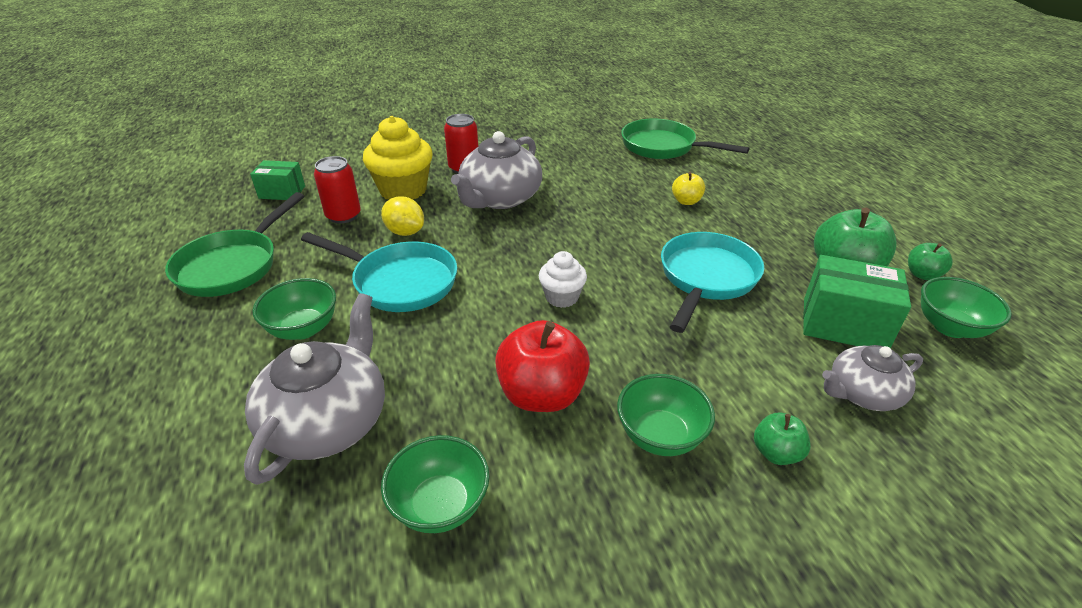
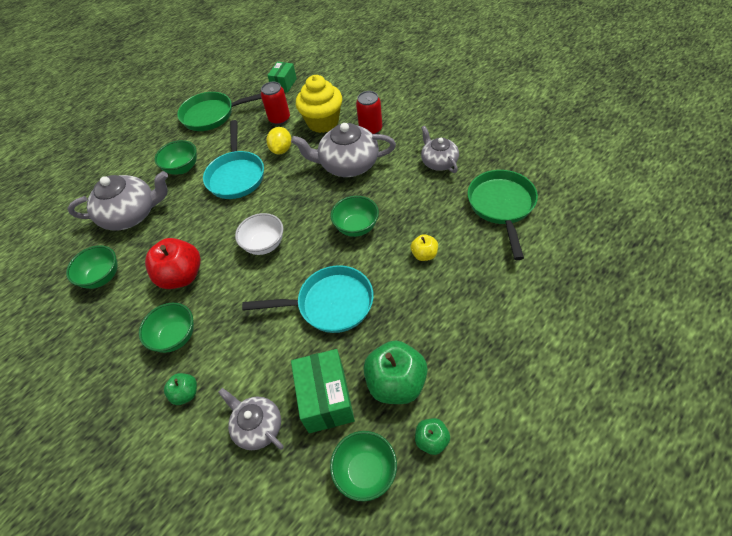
camera: 65 degrees right, 15 degrees up
(282, 192) = (284, 84): green box -> green box turned 45 degrees clockwise
(562, 297) = (264, 244): white cupcake -> white bowl
(567, 152) = (438, 162): none -> grey teapot
(606, 225) = (356, 227): none -> green bowl

